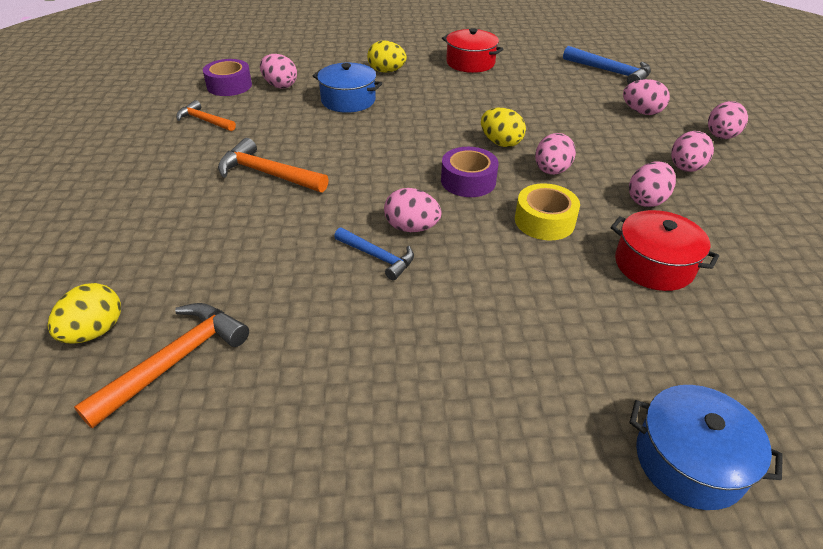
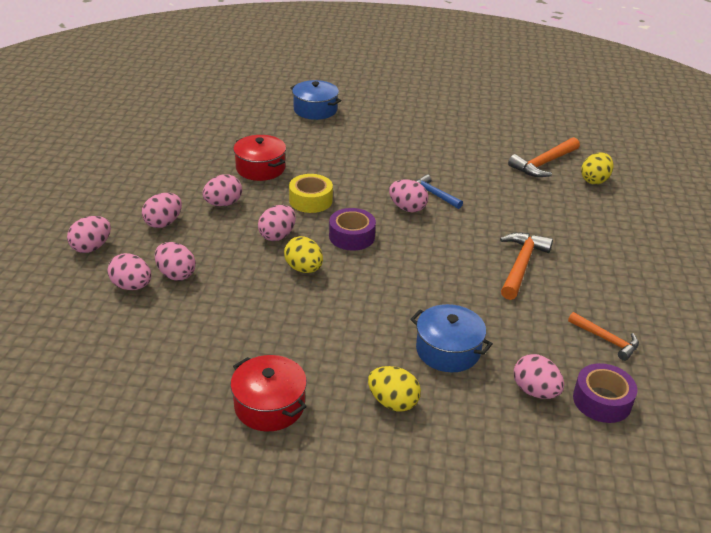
camera: 170 degrees left, 5 degrees down
(268, 174) = (521, 265): orange hammer -> orange hammer turned 105 degrees counterclockwise
(610, 72) = (97, 356): blue hammer -> none
(615, 124) = (176, 274): none -> pink egg

